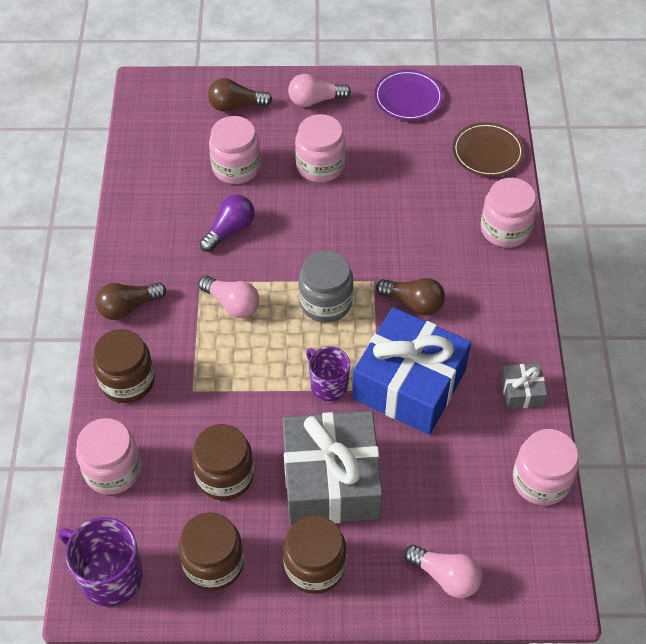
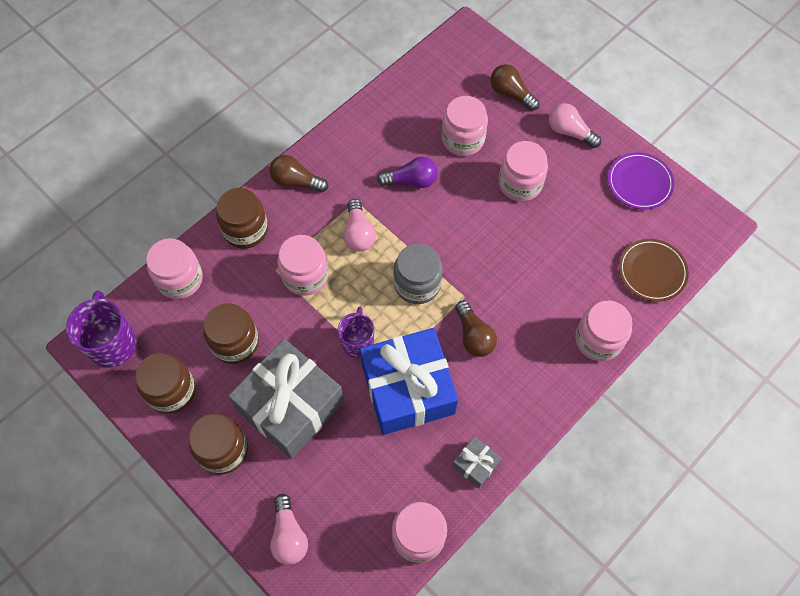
camera: 45 degrees right, 10 degrees up
(224, 373) = (305, 275): none -> pink jar

